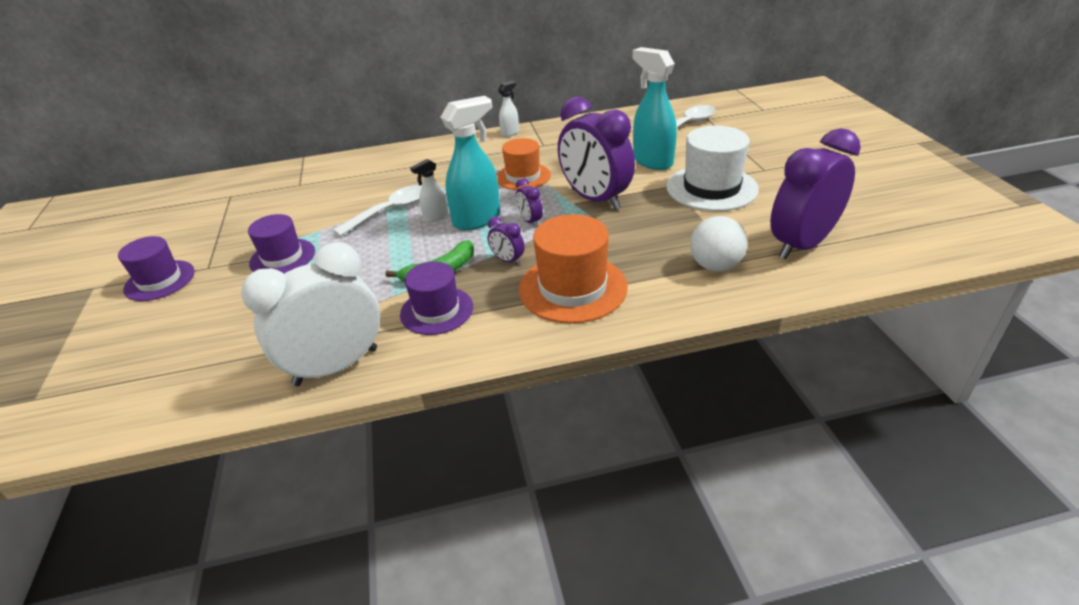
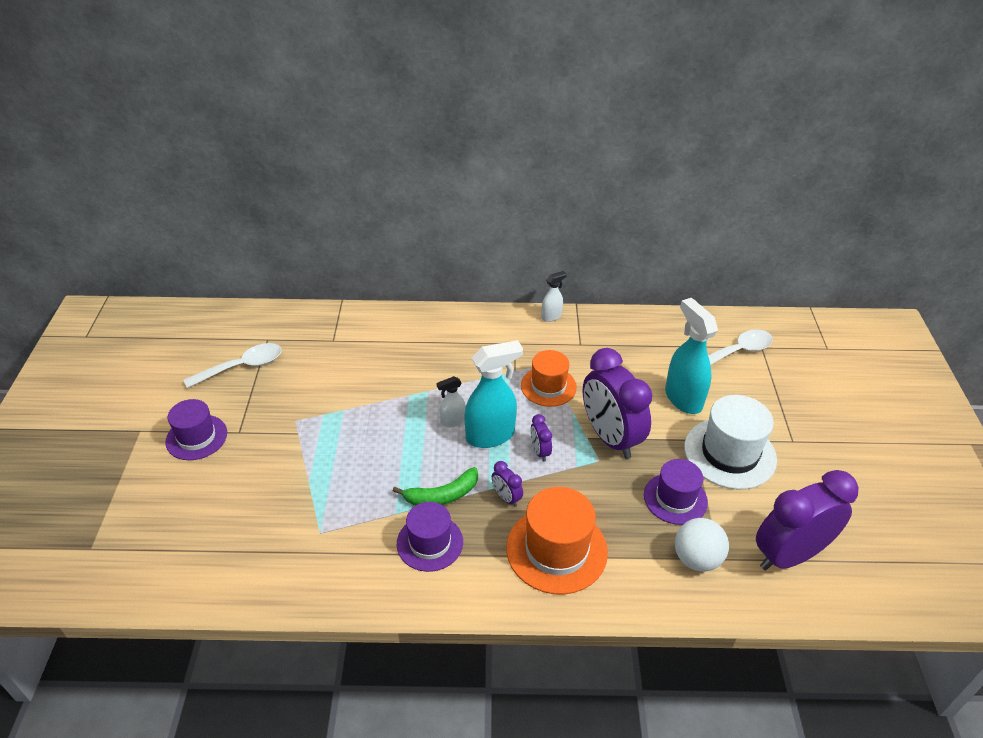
camera: 10 degrees right, 5 degrees up
(282, 257) = (305, 437): purple hat -> purple hat (675, 498)
(336, 366) = (333, 583): white clock -> none
(391, 211) = (412, 401): white spoon -> white spoon (242, 366)

